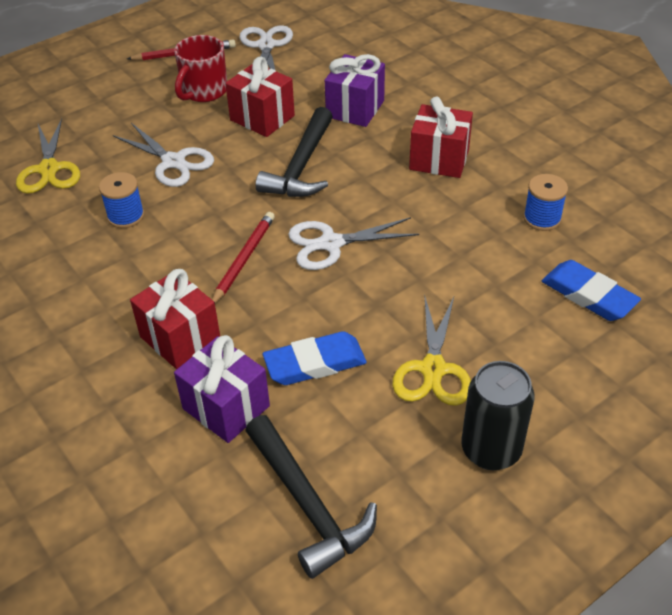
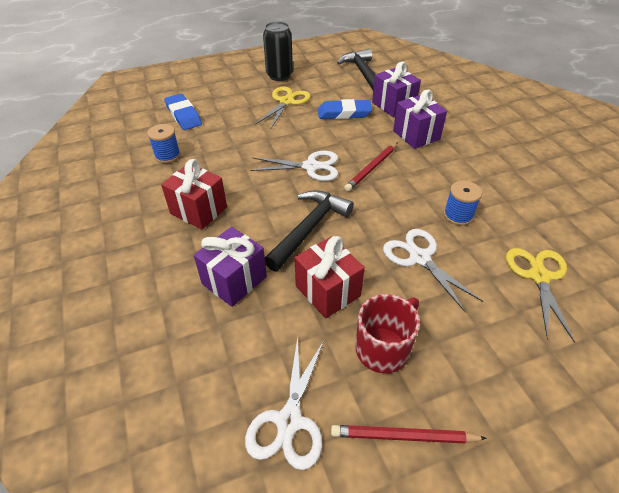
camera: 165 degrees left, 0 degrees up
(180, 338) = (416, 135): red gift -> purple gift

